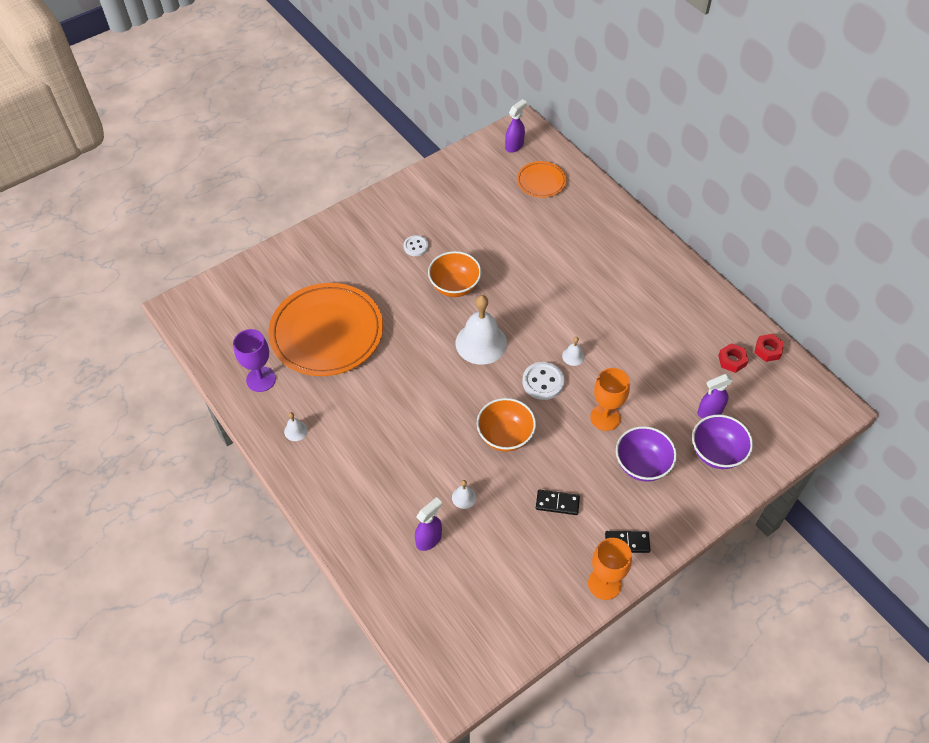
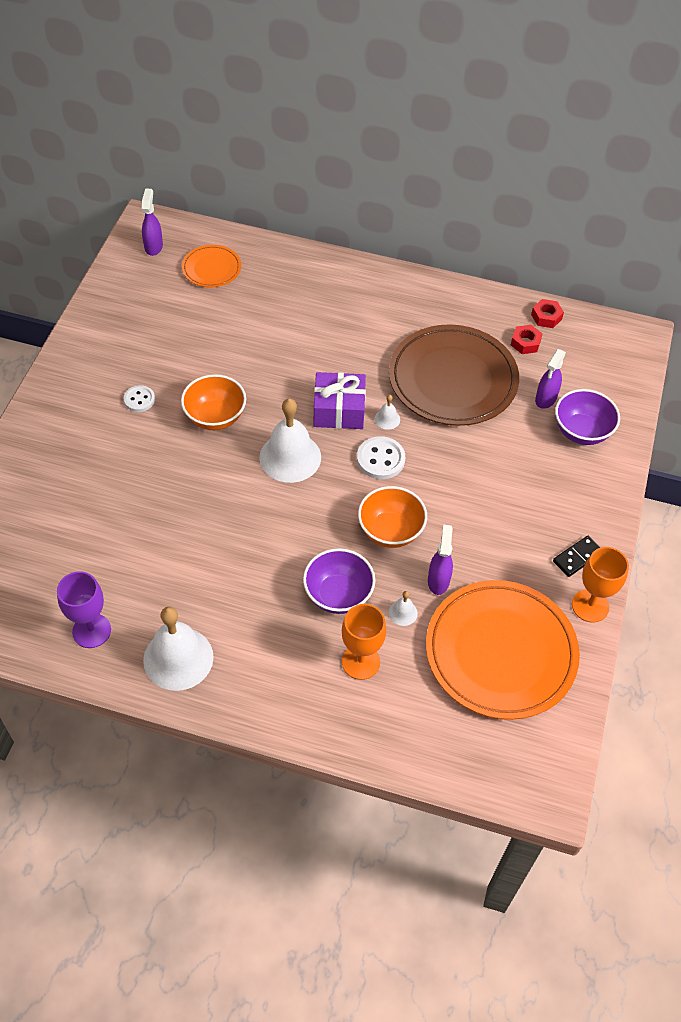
camera: 40 degrees left, 0 degrees up
(296, 431) = (178, 658): white bell -> white bell, size x2.33
(327, 333) = (121, 540): orange plate -> orange plate (500, 652)
(429, 539) = (405, 673): purple spray bottle -> purple spray bottle (438, 580)
(543, 330) = (339, 410): none -> purple gift
(557, 503) = (490, 562): black domino -> none
(605, 417) = (464, 458): orange goblet -> orange goblet (361, 662)
(642, 465) = (531, 481): purple bowl -> purple bowl (338, 595)
(648, 356) = (452, 379): none -> brown plate

